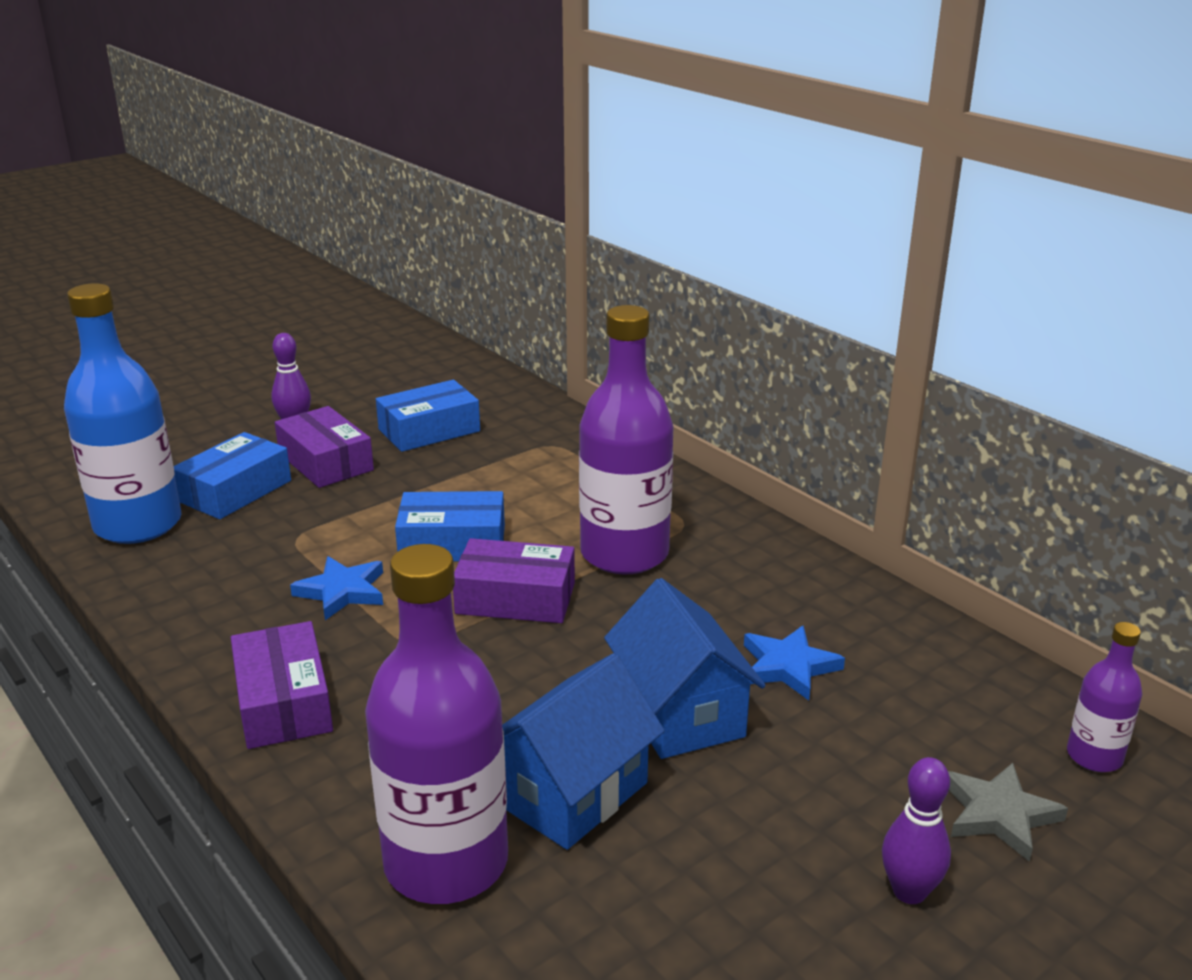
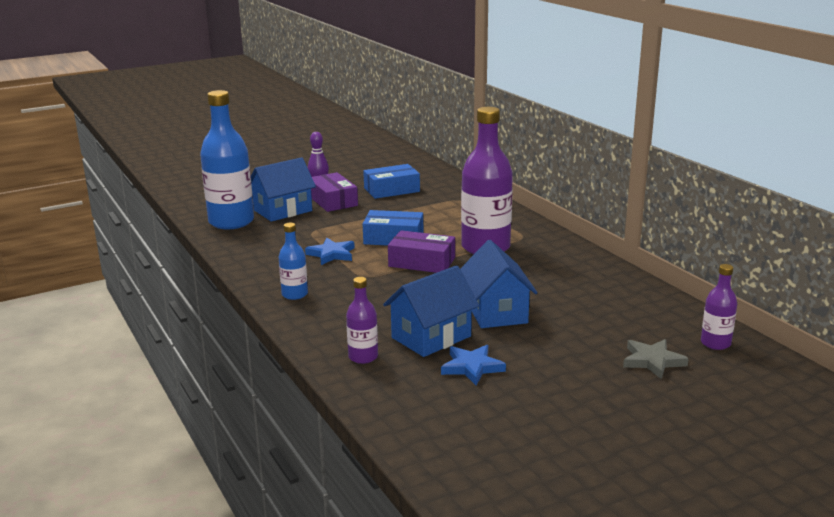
camera: 10 degrees right, 5 degrees down
(235, 491) = (283, 210): blue box -> blue house
(283, 702) = (294, 294): purple box -> blue bottle
(446, 863) = (363, 357): purple bottle -> purple bottle, size x0.48
(788, 666) = (560, 298): blue star -> blue star (472, 367)
(909, 891) = (593, 385): purple bowling pin -> none

